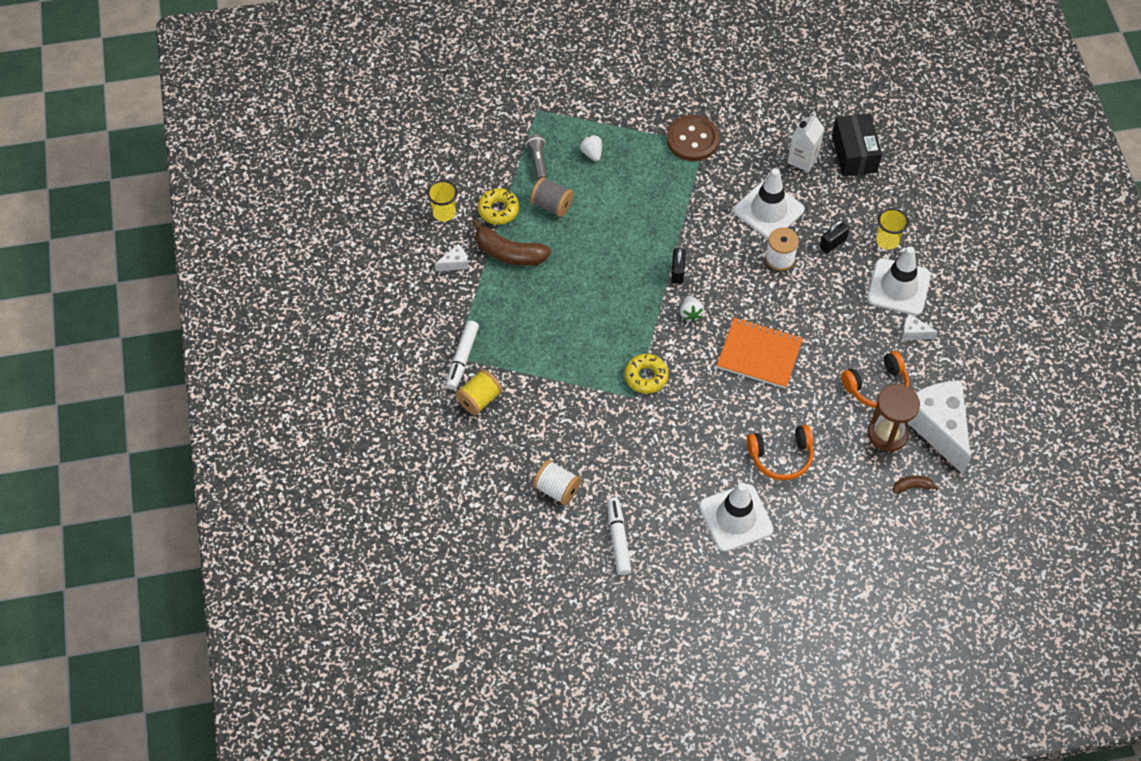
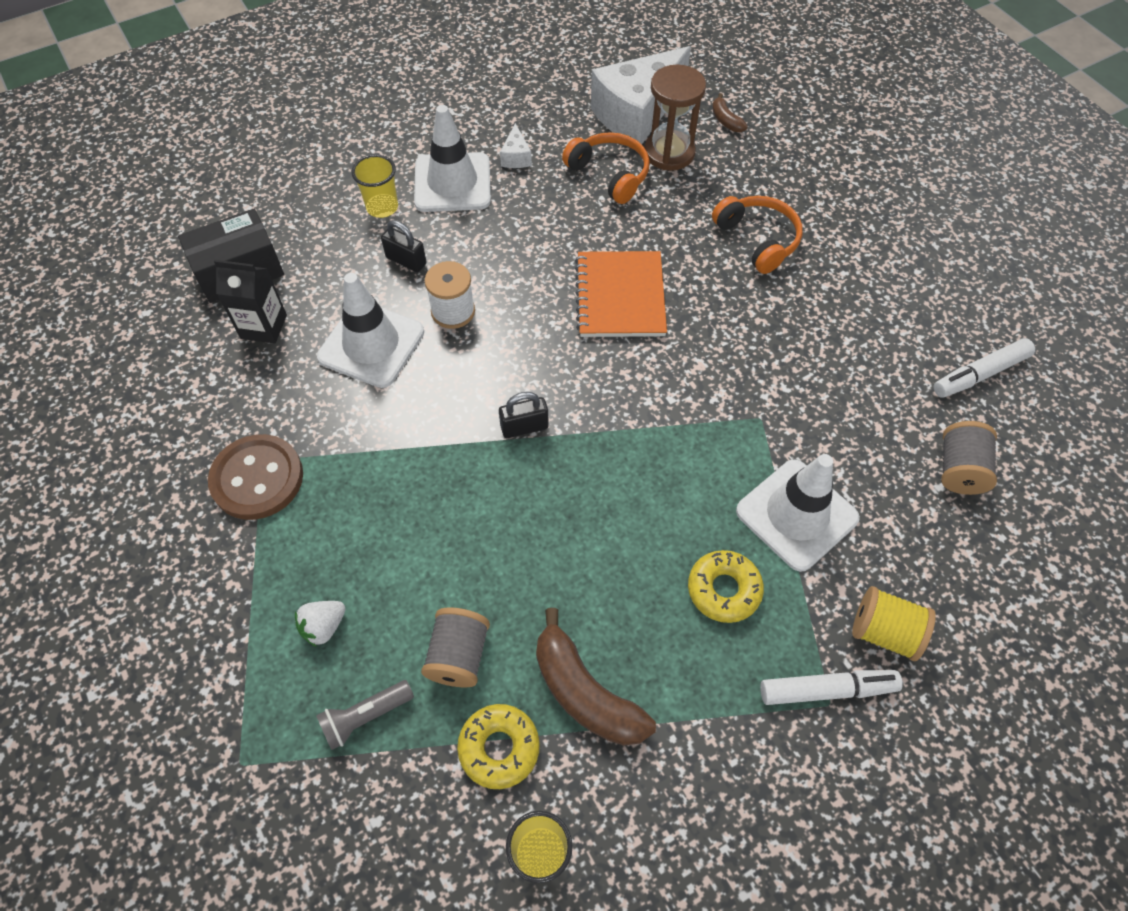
camera: 110 degrees left, 0 degrees up
(455, 263) = (646, 783): white cheese -> none
(509, 253) = (585, 692): brown banana -> brown banana turned 135 degrees clockwise
(556, 489) = (959, 469): white spool -> grey spool
(646, 376) = (721, 415): yellow donut -> yellow donut (724, 590)
(690, 313) = (590, 391): white strawberry -> none
(735, 518) = (867, 262): white traffic cone -> white traffic cone (796, 515)
(803, 159) = (263, 326): white carton -> black carton

